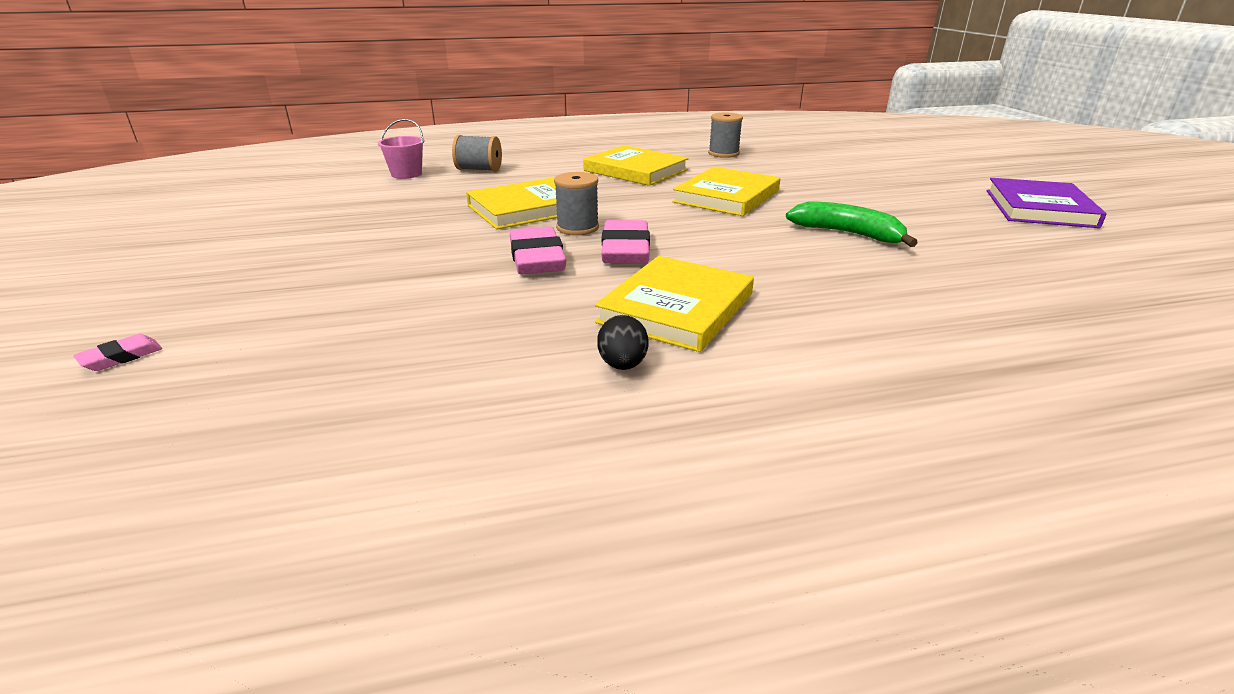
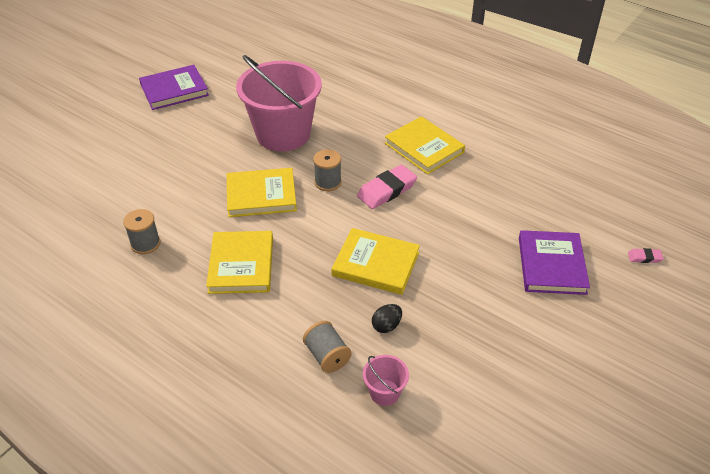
camera: 130 degrees left, 15 degrees up
(304, 284) = (551, 265): none -> purple book
(537, 258) = (431, 212): pink eraser -> none
(577, 228) = (379, 223): grey spool -> grey spool (328, 182)
(622, 365) = (476, 140): black egg -> black egg (386, 326)
(677, 308) = (424, 148): yellow book -> yellow book turned 60 degrees clockwise
(848, 234) = (283, 134): green banana -> pink bucket

